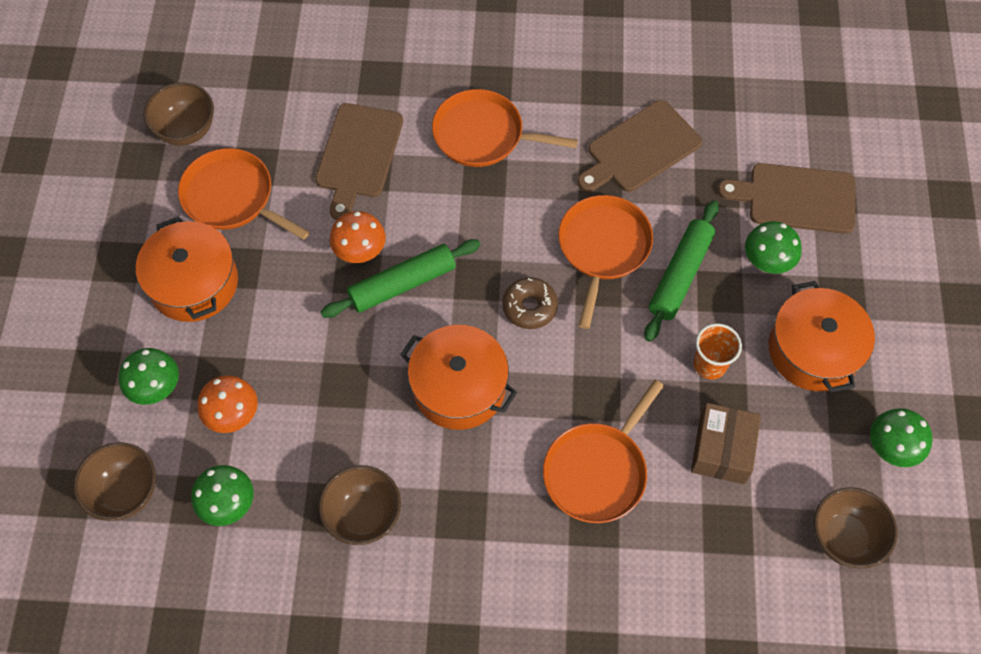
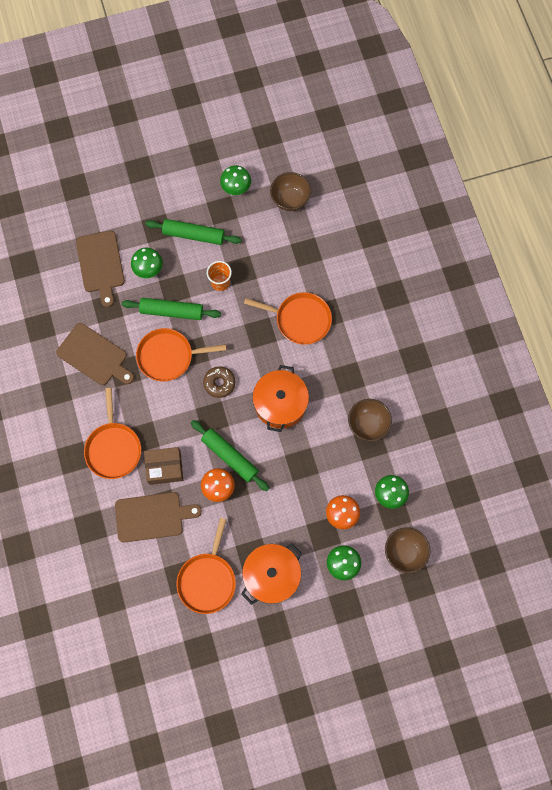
camera: 110 degrees left, 10 degrees up
(186, 130) = (170, 632): brown bowl -> none
(722, 450) = (266, 264): brown box -> brown box (165, 468)
(813, 350) = (193, 235): orange pot -> green rolling pin

